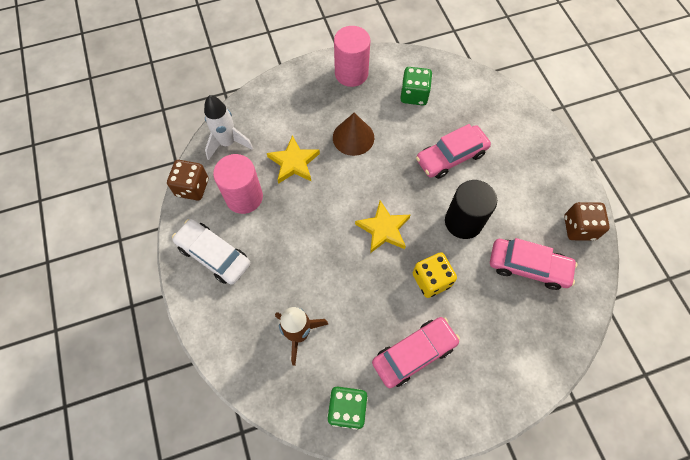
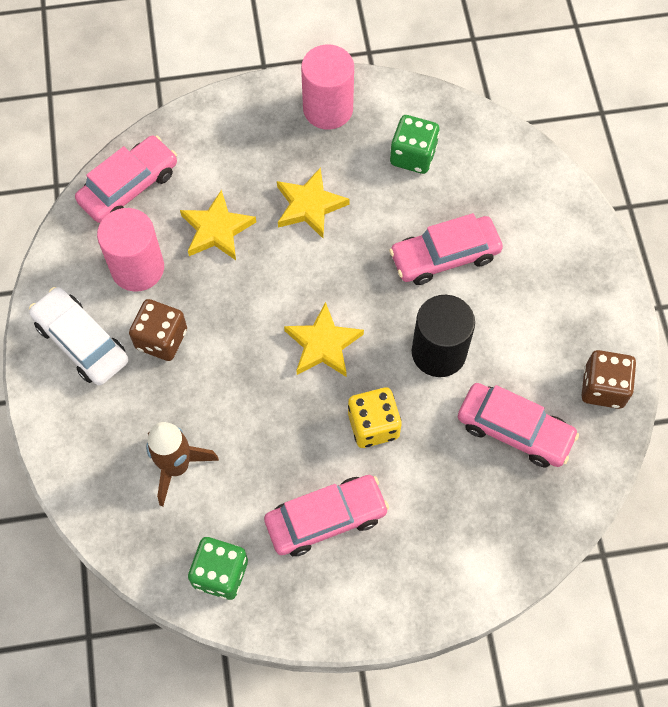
camera: 10 degrees right, 0 degrees up
(192, 187) = (68, 243): brown dice -> brown dice (161, 339)
(228, 143) = (129, 186): white rocket -> pink car
(353, 137) = (309, 206): brown cone -> yellow star

